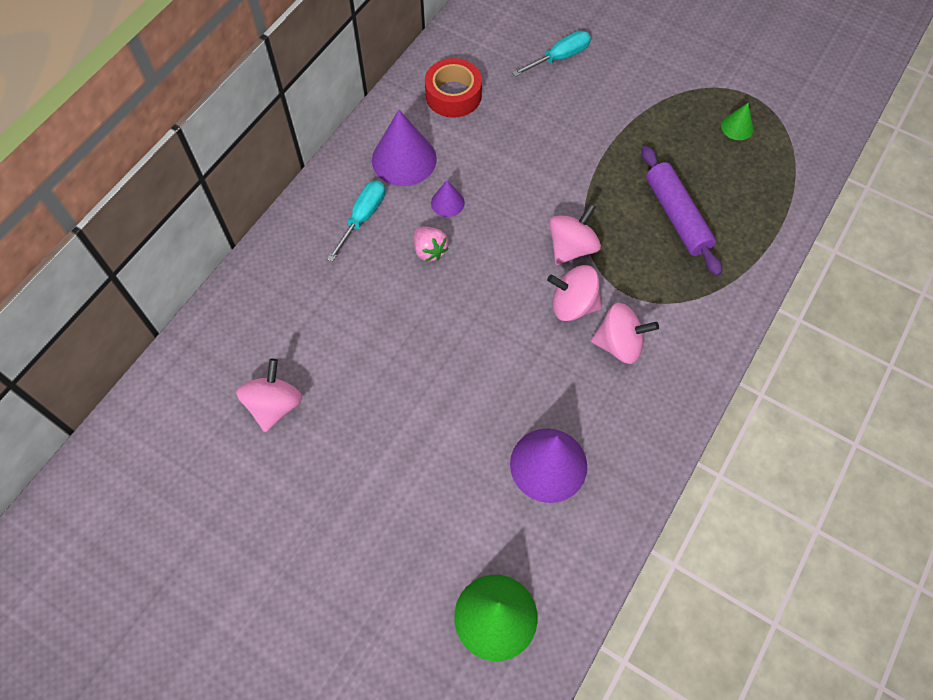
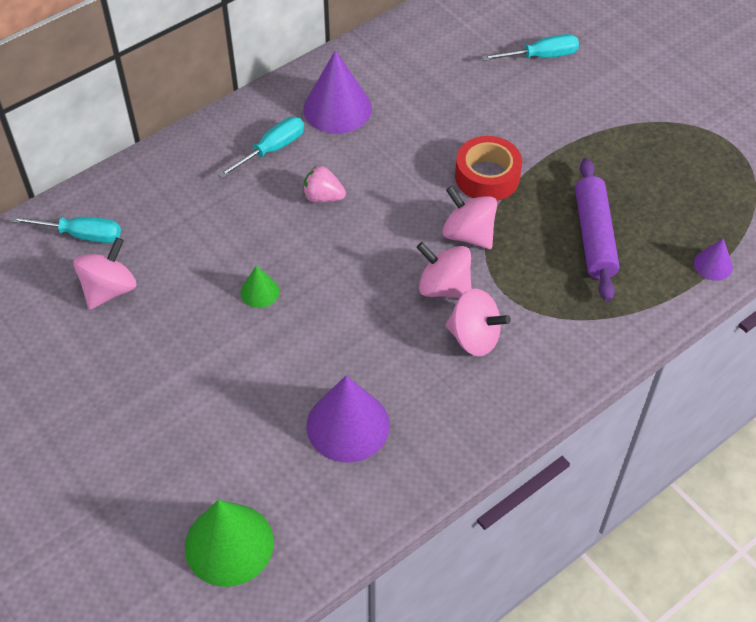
camera: 20 degrees right, 10 degrees down
(223, 358) = (82, 235): none -> turquoise screwdriver
(429, 250) = (323, 197): pink strawberry -> pink strawberry turned 120 degrees clockwise
(447, 203) = (361, 159): purple cone -> purple cone (713, 265)
(453, 95) = (414, 63): red tape -> red tape (487, 176)
(571, 247) = (468, 234): pink spinning top -> pink spinning top turned 105 degrees counterclockwise
(737, 127) = (701, 170): green cone -> green cone (260, 292)

